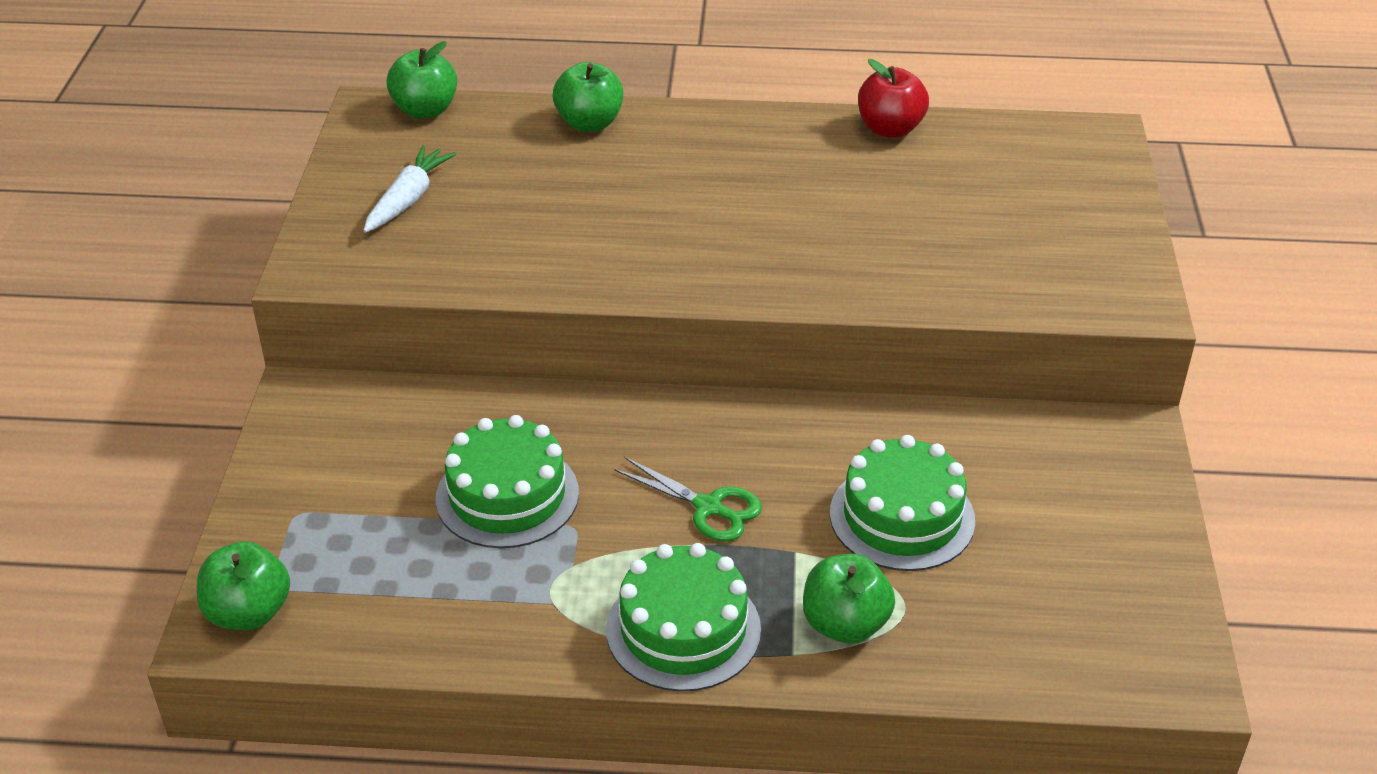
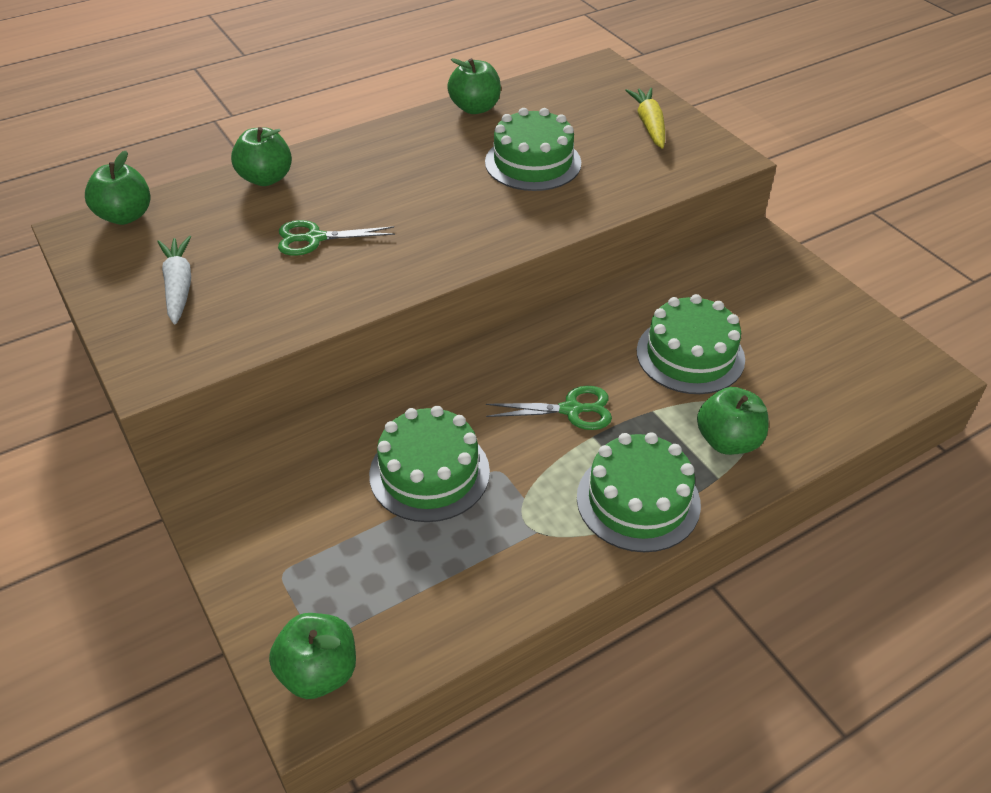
camera: 35 degrees left, 5 degrees up
(575, 205) = (315, 238): none -> green scissors
(889, 217) = (533, 162): none -> green cake
(890, 129) = (475, 108): red apple -> green apple
(1081, 227) = (649, 125): none -> yellow carrot

